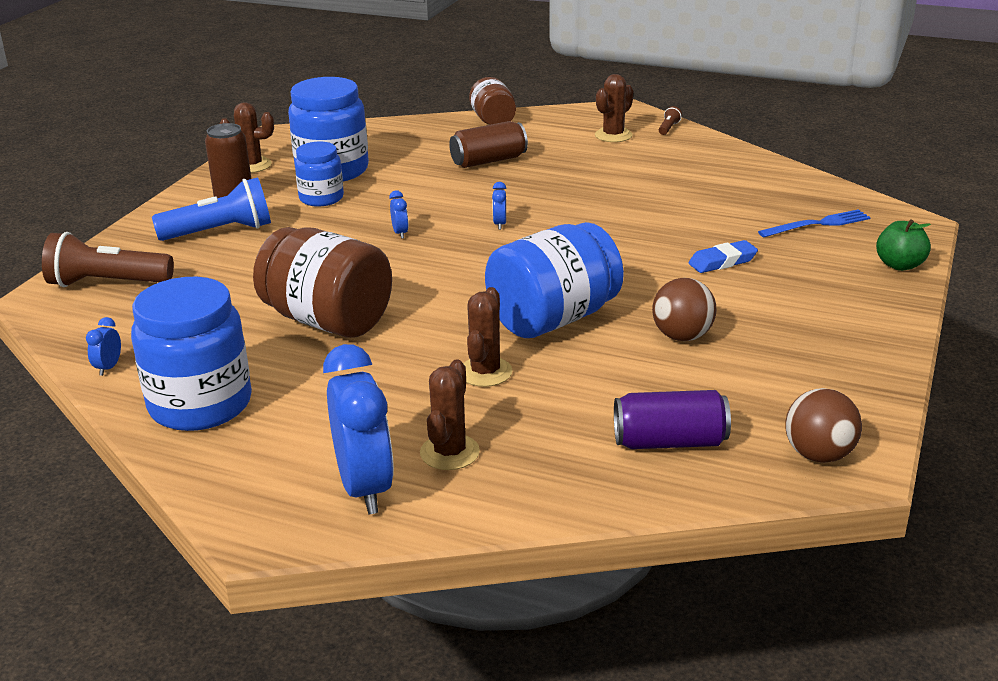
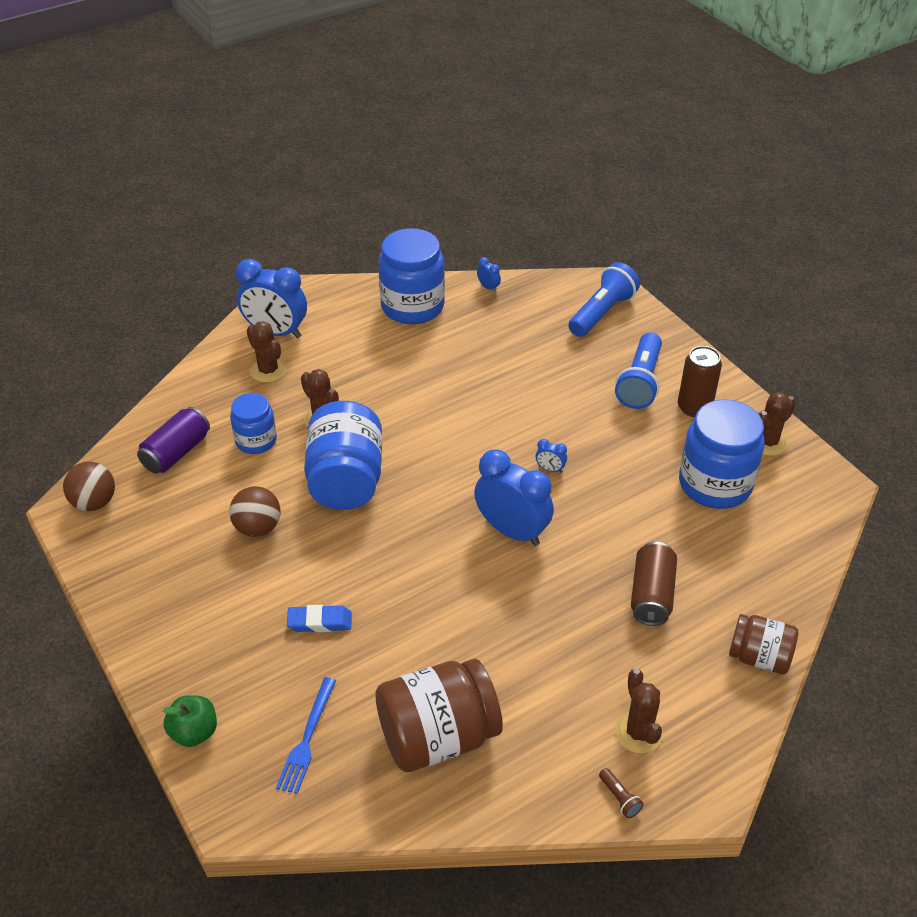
camera: 125 degrees right, 15 degrees up
(107, 283) = (602, 313): brown flashlight -> blue flashlight
(321, 198) = (658, 454): blue jar -> blue jar (256, 441)
(327, 321) = (454, 382): brown jar -> brown jar (438, 736)
(499, 224) = (512, 531): blue clock -> blue clock, size x2.46
(722, 262) = (319, 622): blue eraser -> blue eraser turned 75 degrees clockwise

